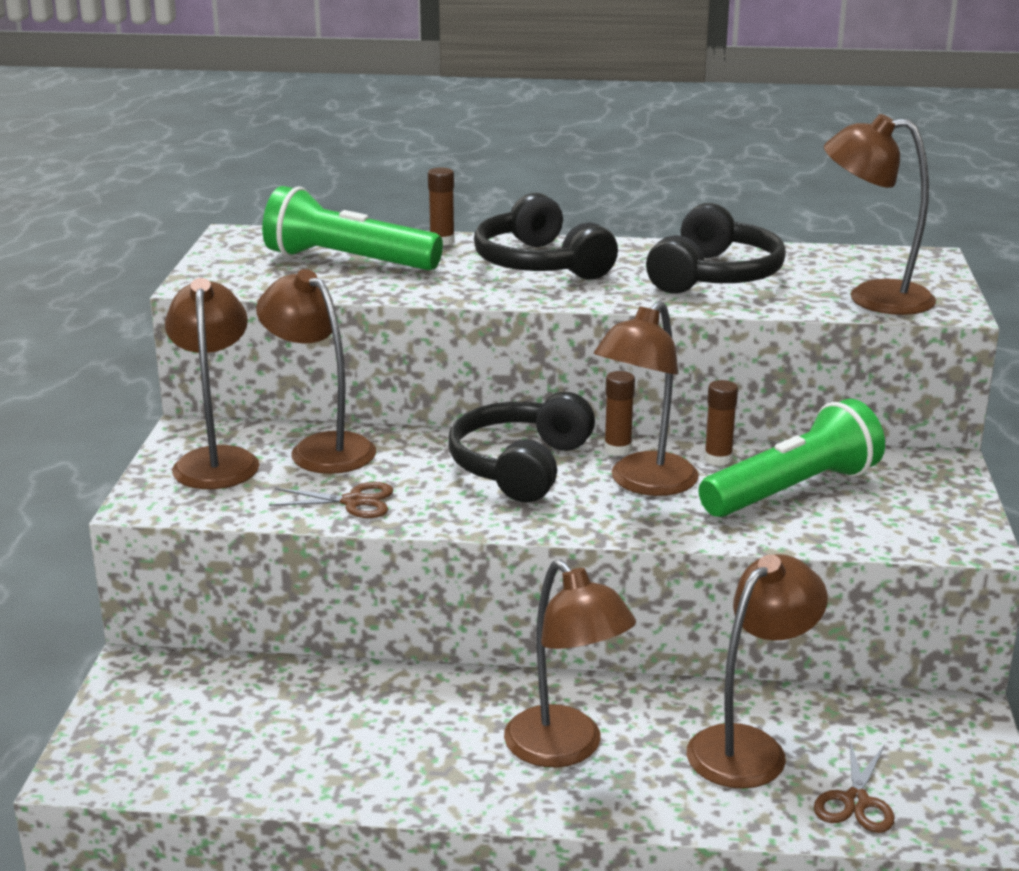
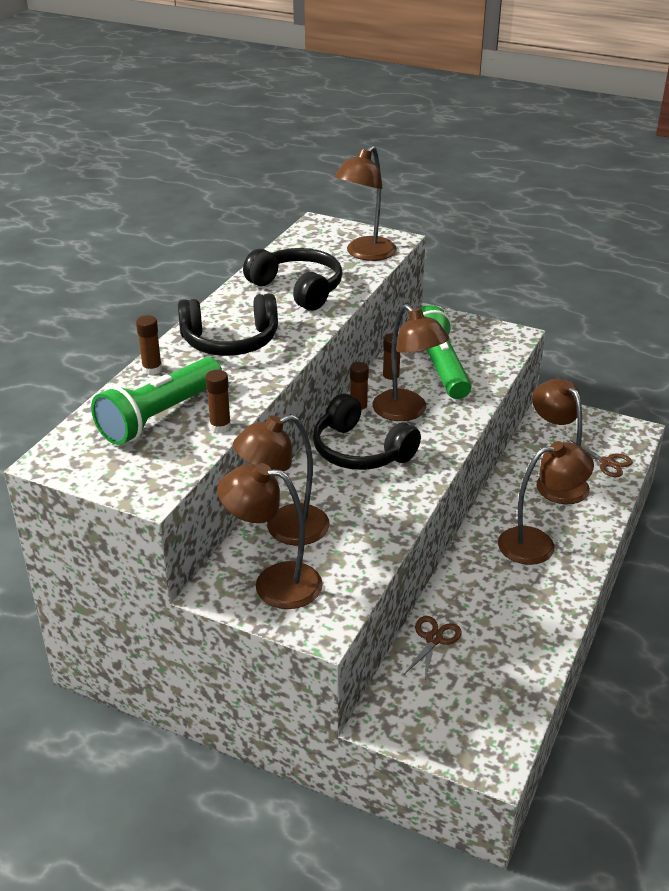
camera: 70 degrees left, 10 degrees up
(345, 290) = (220, 426): none -> brown glue stick
(353, 502) = (372, 528): brown scissors -> brown scissors (433, 639)

